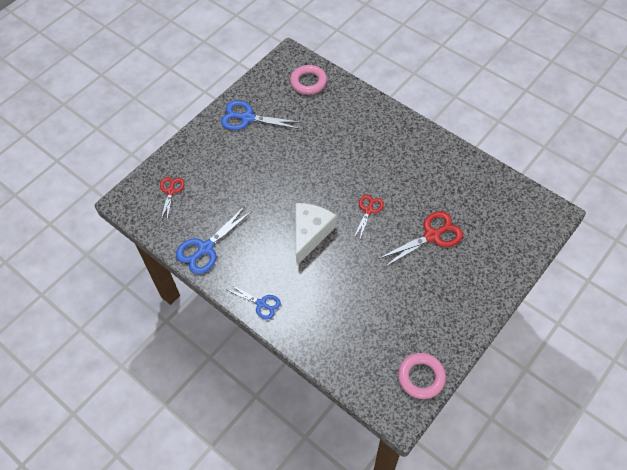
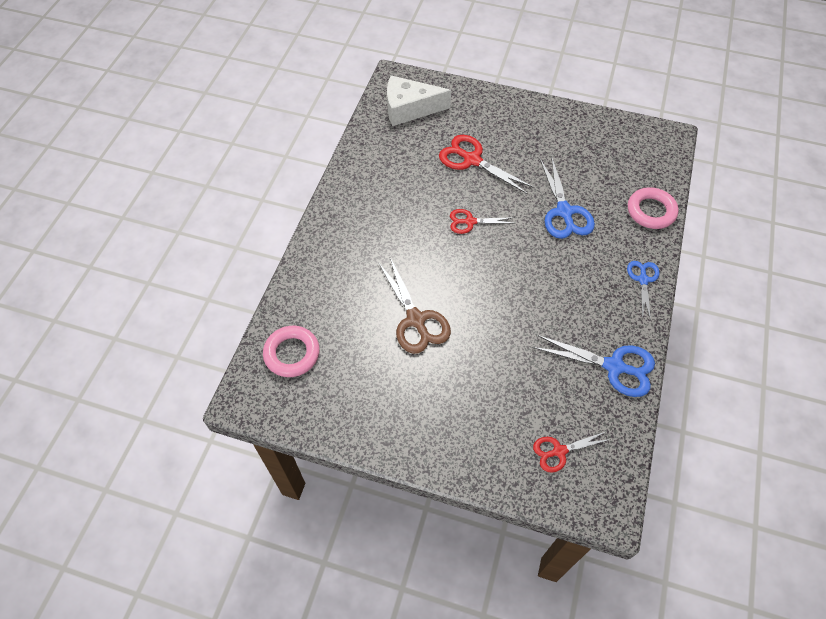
camera: 115 degrees left, 0 degrees up
(247, 118) = (389, 407): blue scissors -> blue scissors (564, 212)
(300, 150) = (416, 320): none -> brown scissors
(310, 233) = (530, 266): white cheese -> white cheese (409, 109)
(421, 377) = (626, 131): pink ring -> pink ring (651, 211)

